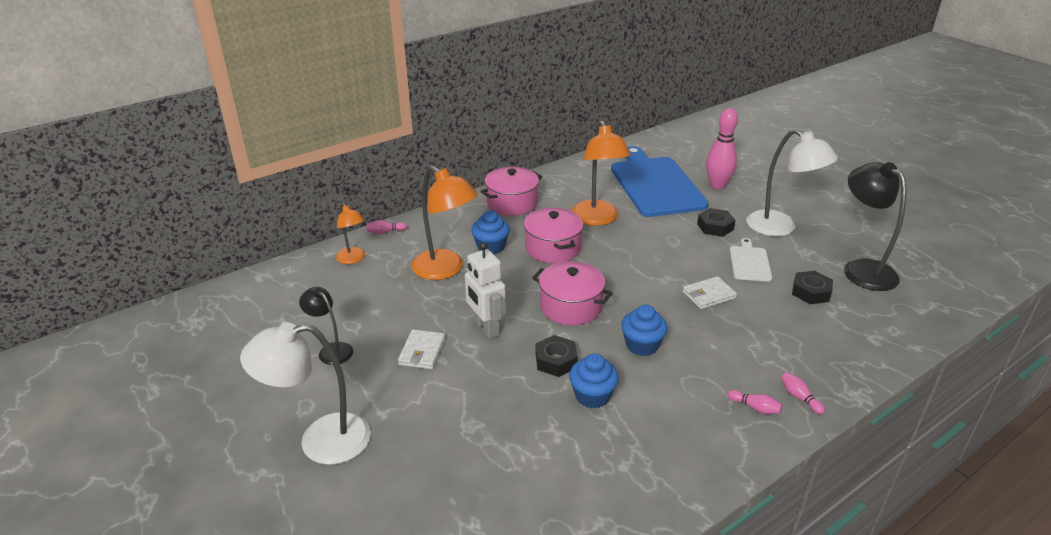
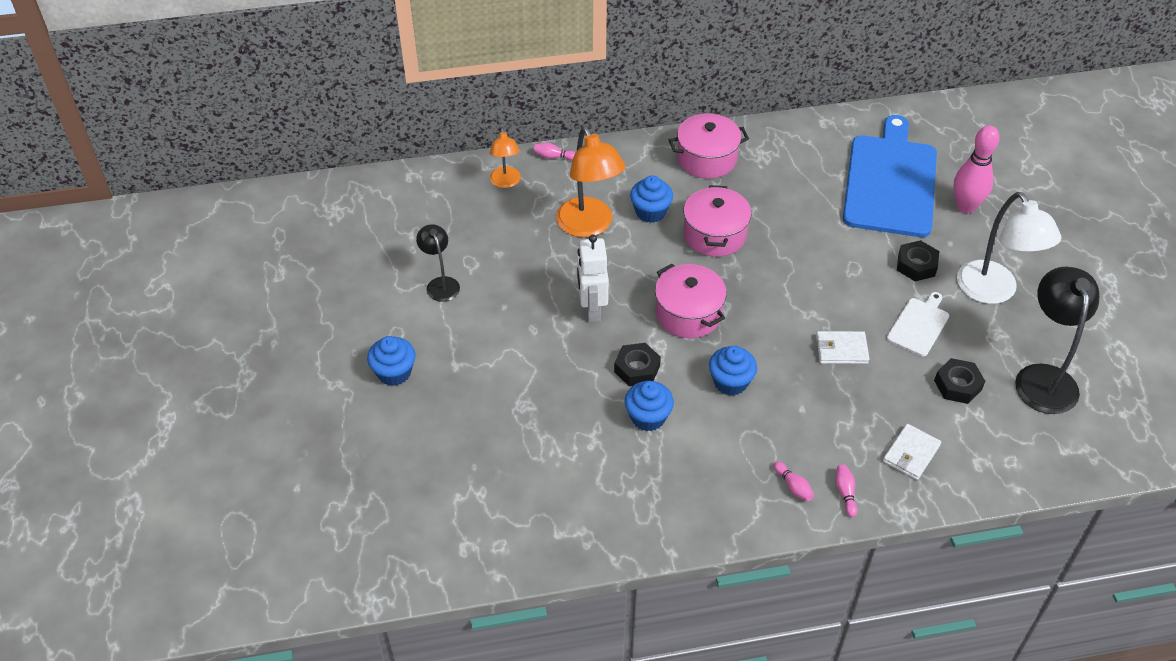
camera: 25 degrees right, 15 degrees up
(320, 441) = (394, 372): white lamp -> blue cupcake
(422, 352) = (519, 314): white wallet -> white wallet (911, 454)
(597, 219) = (788, 211): orange lamp -> none

